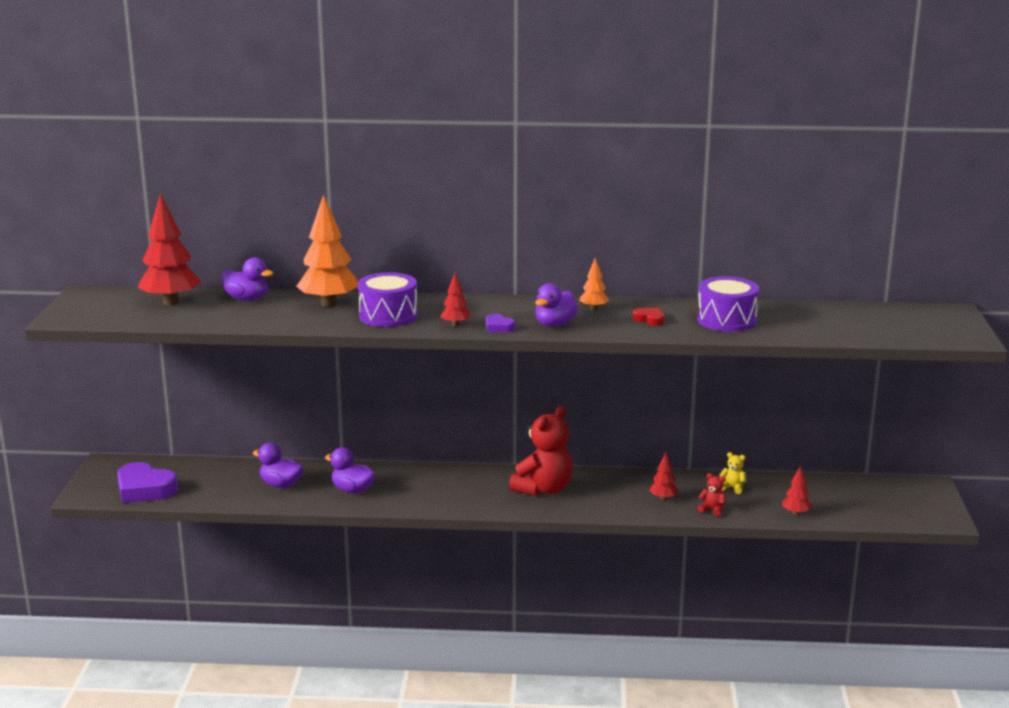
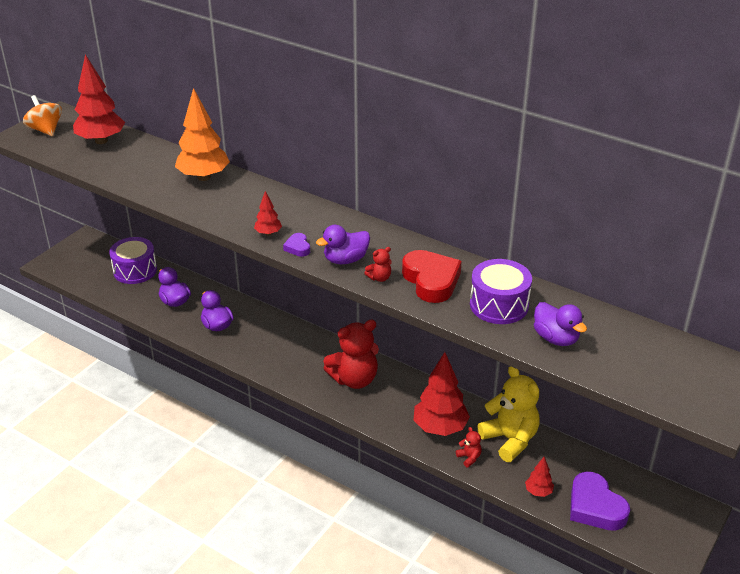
camera: 30 degrees right, 15 degrees up
(90, 307) = (46, 130): none -> orange spinning top
(144, 489) = (87, 272): purple heart -> purple heart (595, 507)
(247, 299) = (154, 153): purple duck -> purple duck (556, 338)
(388, 316) = (230, 205): purple drum -> purple drum (135, 270)
(593, 309) = (399, 250): orange tree -> none
(602, 328) = (379, 278): none -> red teddy bear
(649, 319) = (431, 281): red heart -> red heart, size x2.09
(663, 498) = (440, 428): red tree -> red tree, size x2.09
(732, 488) = (510, 439): yellow teddy bear -> yellow teddy bear, size x2.38

